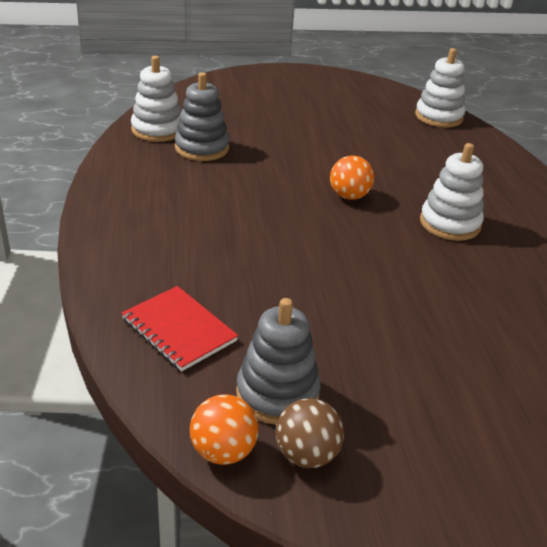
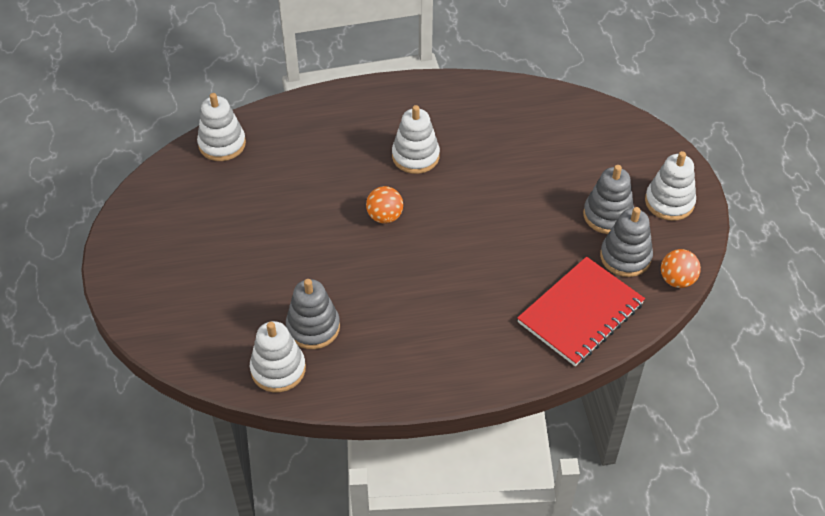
camera: 90 degrees left, 15 degrees up
(179, 330) = (580, 313): red notebook -> red notebook, size x1.56
(306, 454) = (668, 242): brown ball -> none
(364, 386) = (608, 215): none -> grey stacking toy
(402, 474) = (669, 202): none -> white stacking toy

